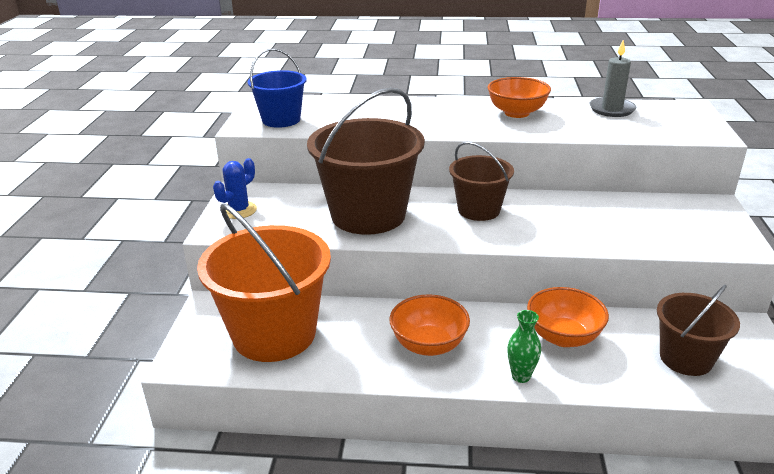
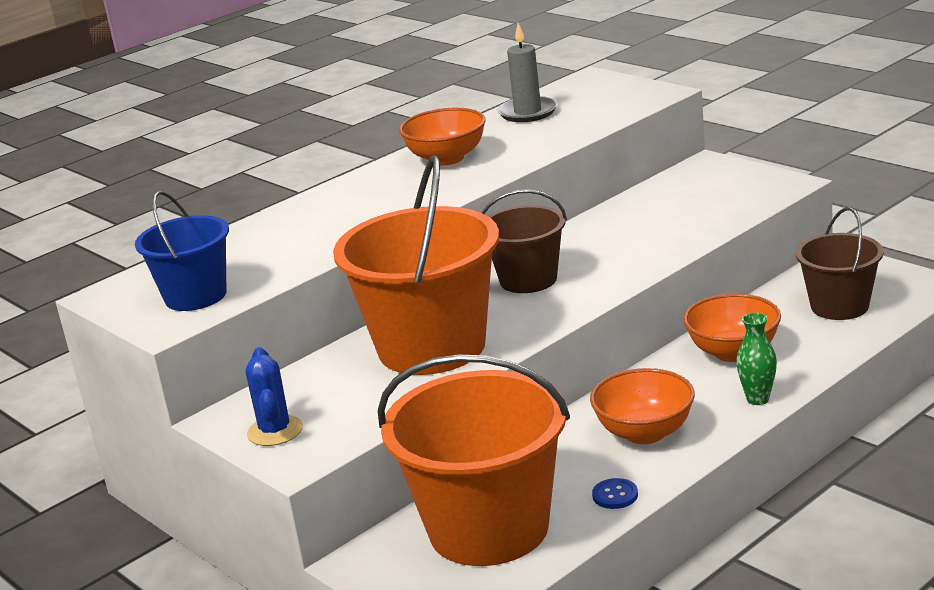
camera: 45 degrees left, 5 degrees down
(350, 367) = (615, 495): none -> blue button
(368, 215) = (431, 347): brown bucket -> orange bucket

